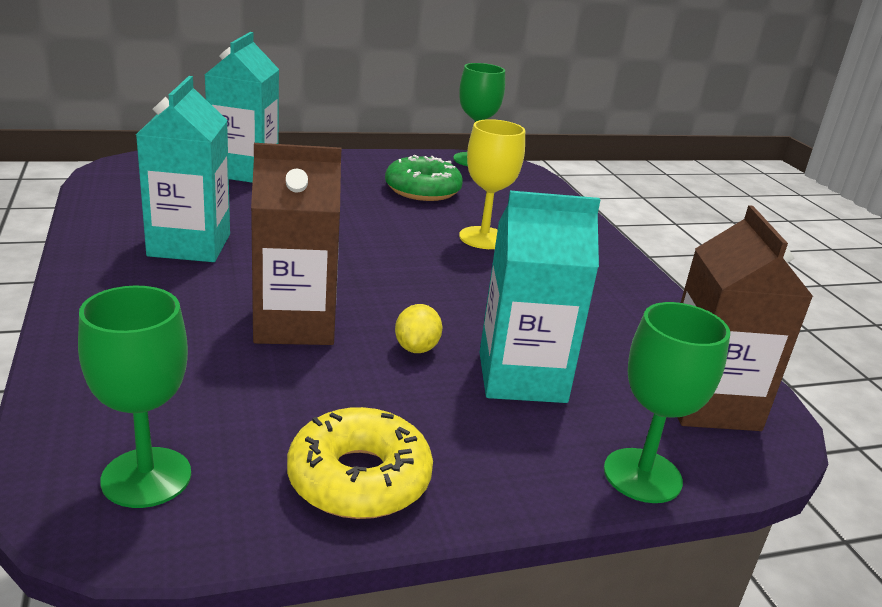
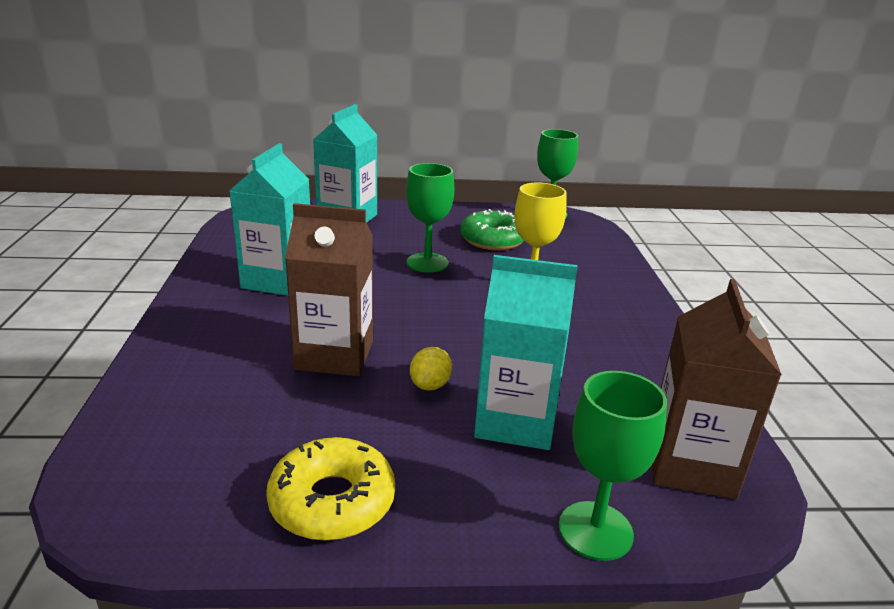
camera: 15 degrees right, 0 degrees up
(146, 477) = (162, 479): green goblet -> green goblet (427, 263)

